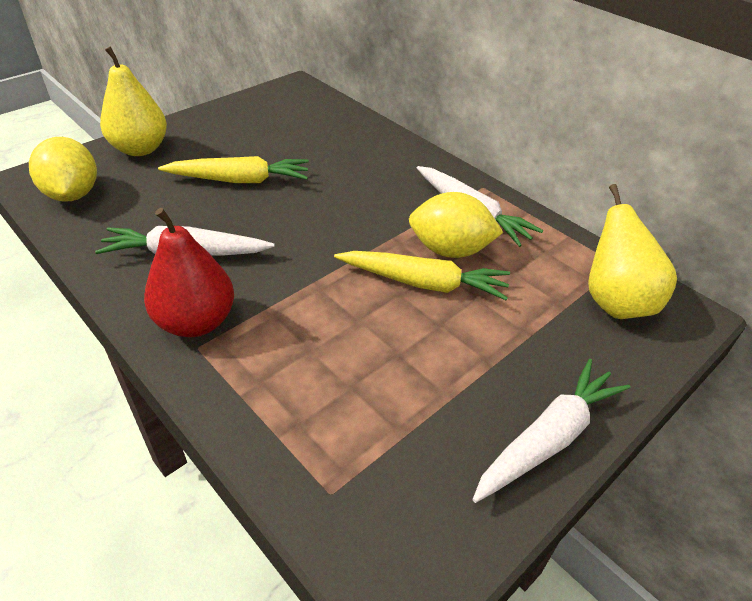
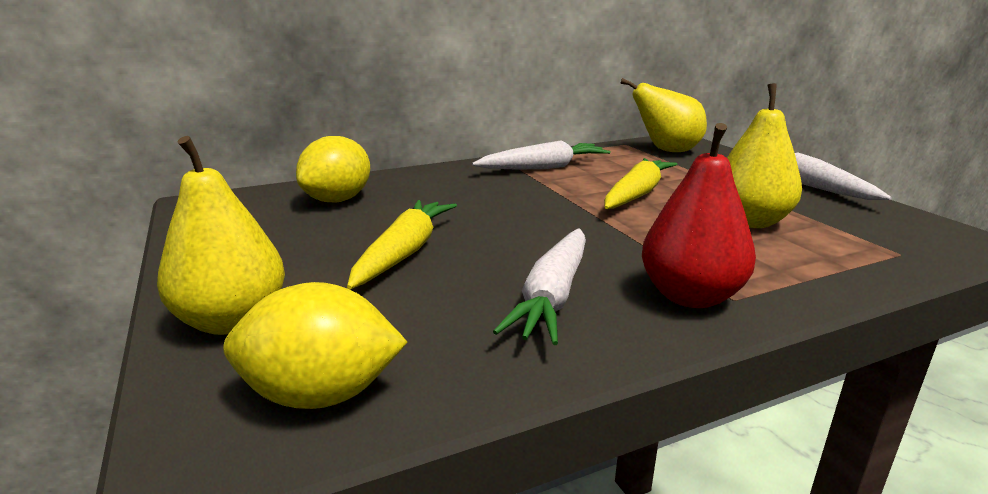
camera: 70 degrees left, 20 degrees down
(378, 368) = (749, 221): none -> yellow pear
(450, 250) = (593, 180): yellow lemon -> yellow lemon (338, 200)

